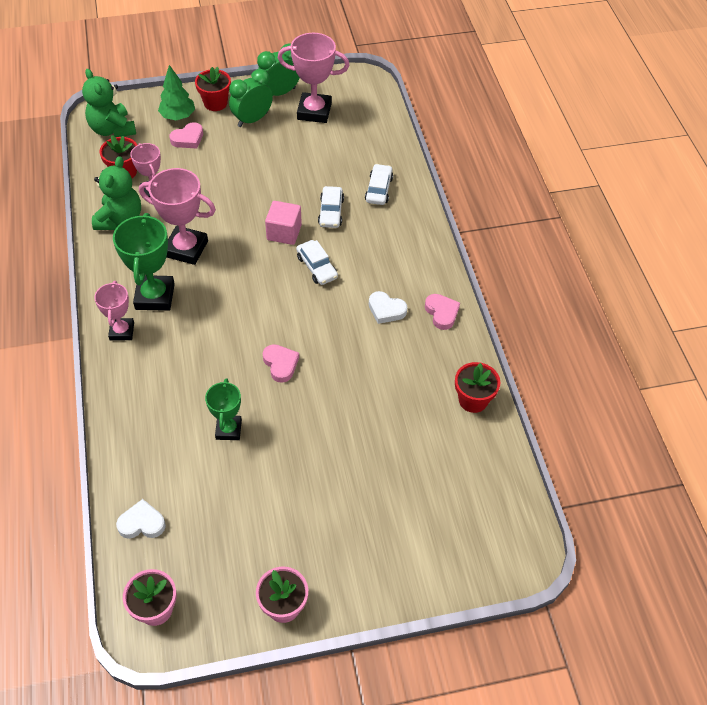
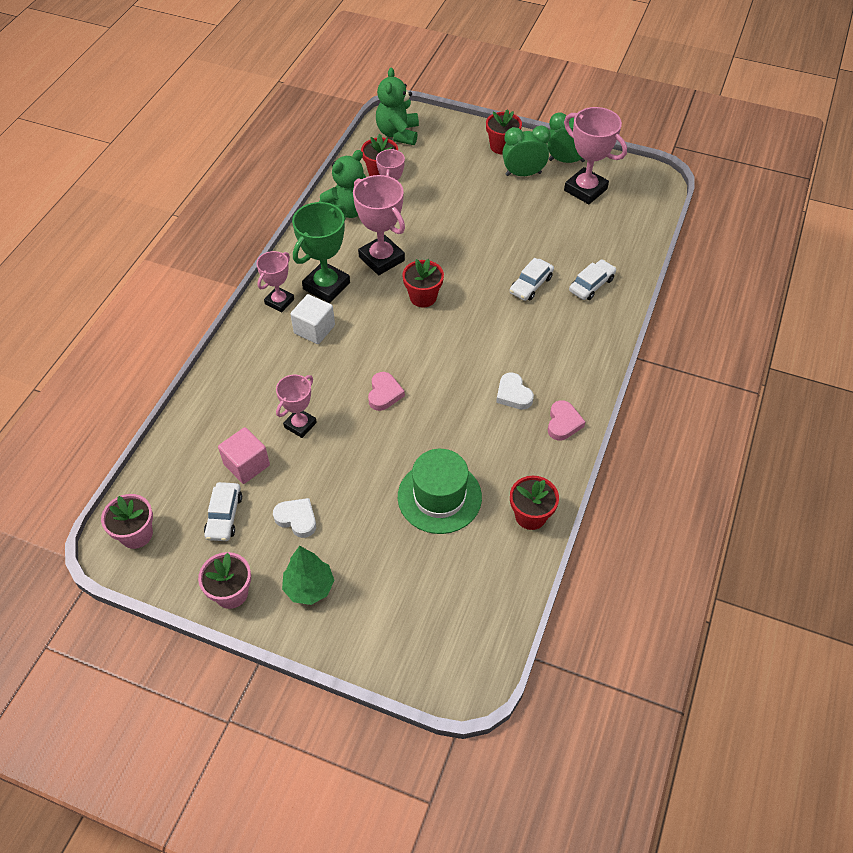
camera: 35 degrees right, 0 degrees up
(142, 523) = (178, 461): white heart -> white heart (297, 519)
(174, 340) = (314, 329): none -> white cube
(178, 116) = (460, 145): green tree -> green tree (309, 587)
(188, 139) = (454, 167): pink heart -> none
(228, 429) = (300, 425): green trophy -> pink trophy
(249, 265) = (423, 297): none -> red flower pot
(284, 232) = (475, 283): pink cube -> pink cube (246, 465)
(317, 267) = (480, 327): white car -> white car (224, 516)
(392, 425) = (439, 497): none -> green hat

